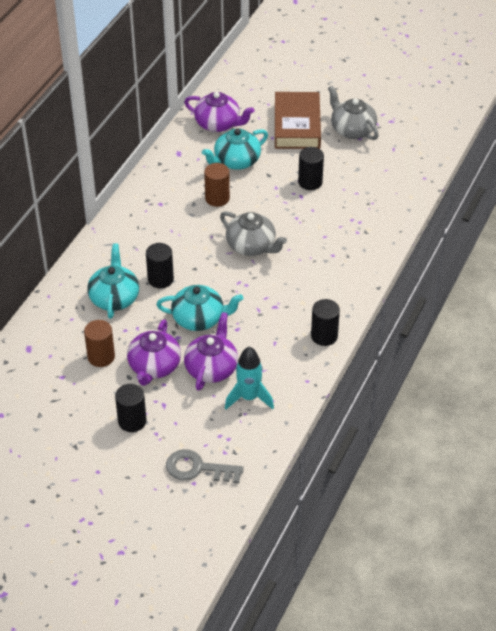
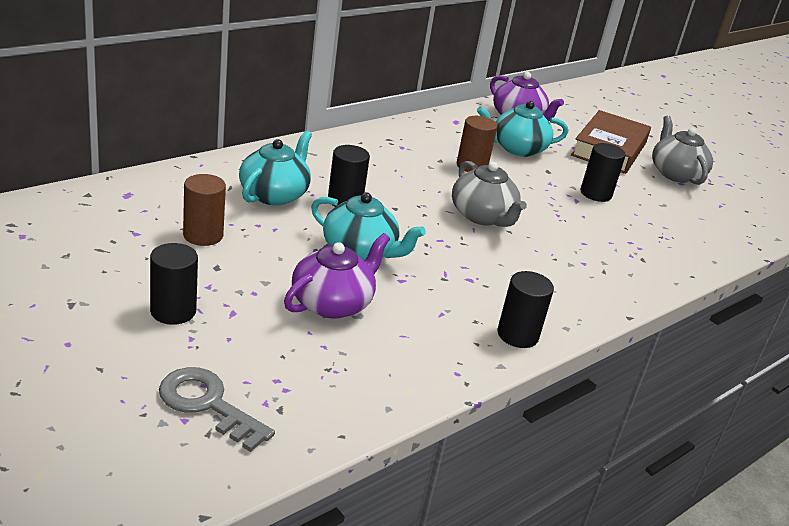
camera: 20 degrees right, 15 degrees down
(154, 366) = (259, 271): purple teapot -> none
(249, 397) = (357, 355): turquoise rocket -> none

